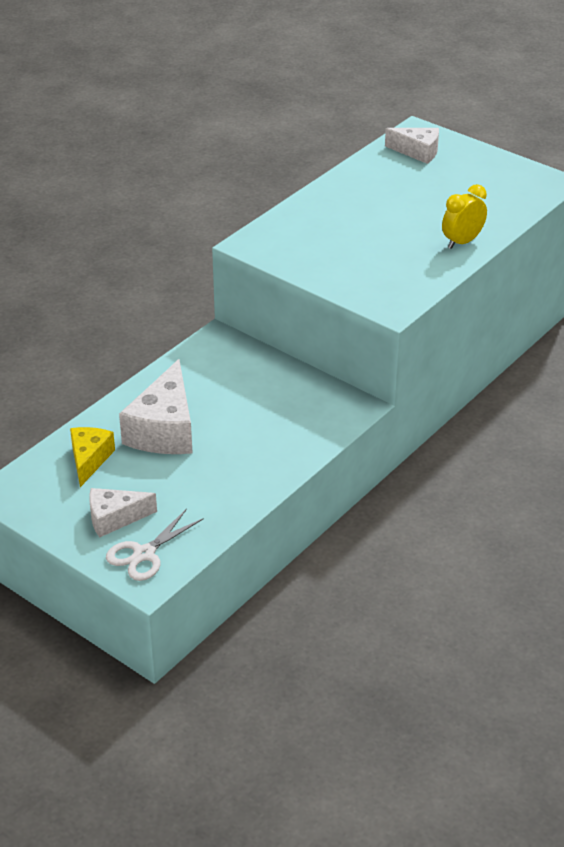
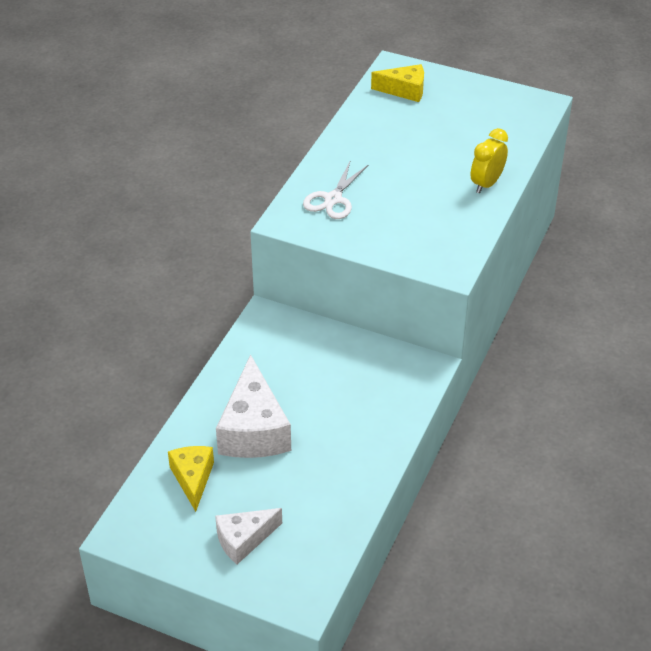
camera: 15 degrees left, 5 degrees up
(144, 554) = (288, 573): white scissors -> white scissors (333, 199)
(417, 152) = (404, 90): white cheese -> yellow cheese

